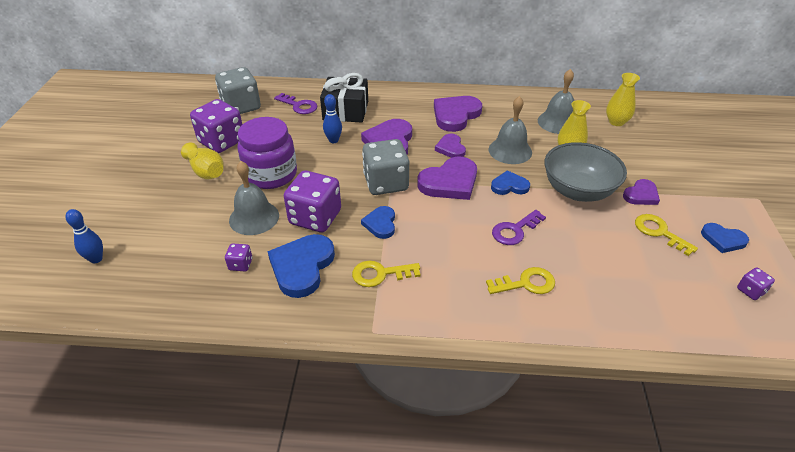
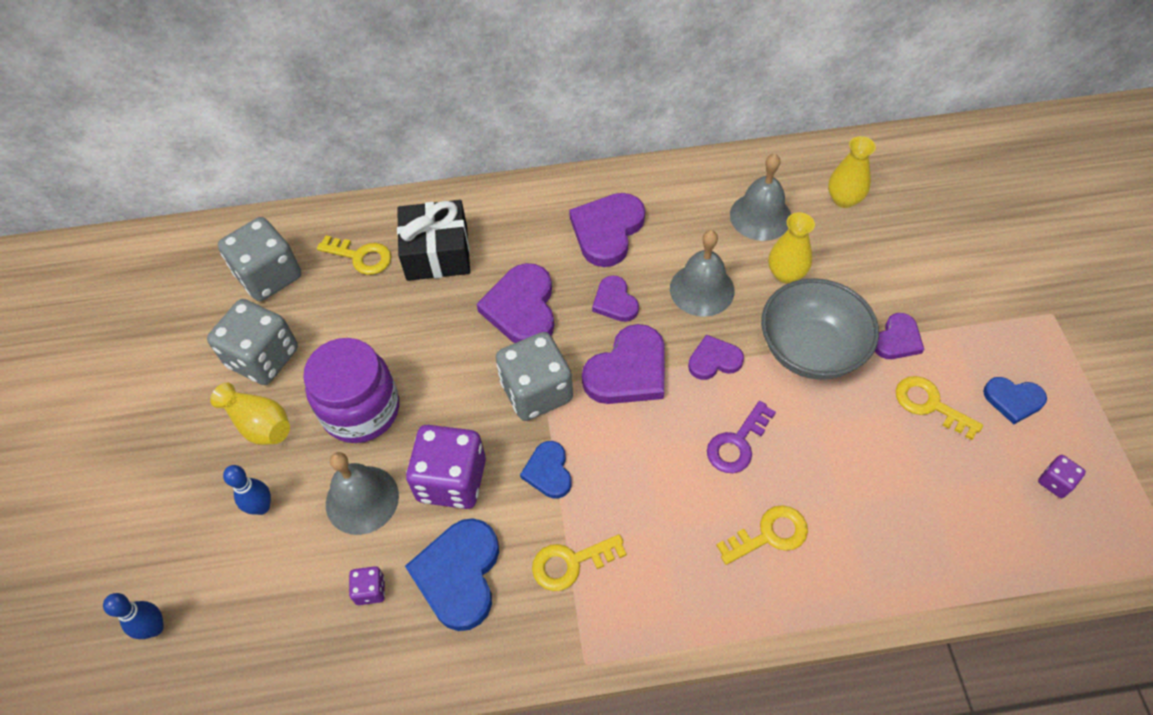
camera: 10 degrees left, 15 degrees up
(222, 141) = (263, 358): purple dice -> grey dice
(299, 106) = (361, 257): purple key -> yellow key
(333, 140) = (436, 320): blue bowling pin -> blue bowling pin (262, 507)
(509, 186) = (714, 360): blue heart -> purple heart

